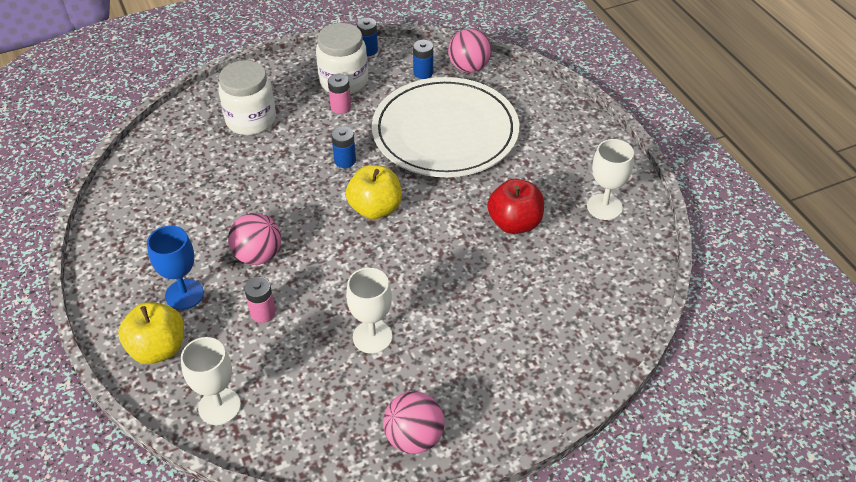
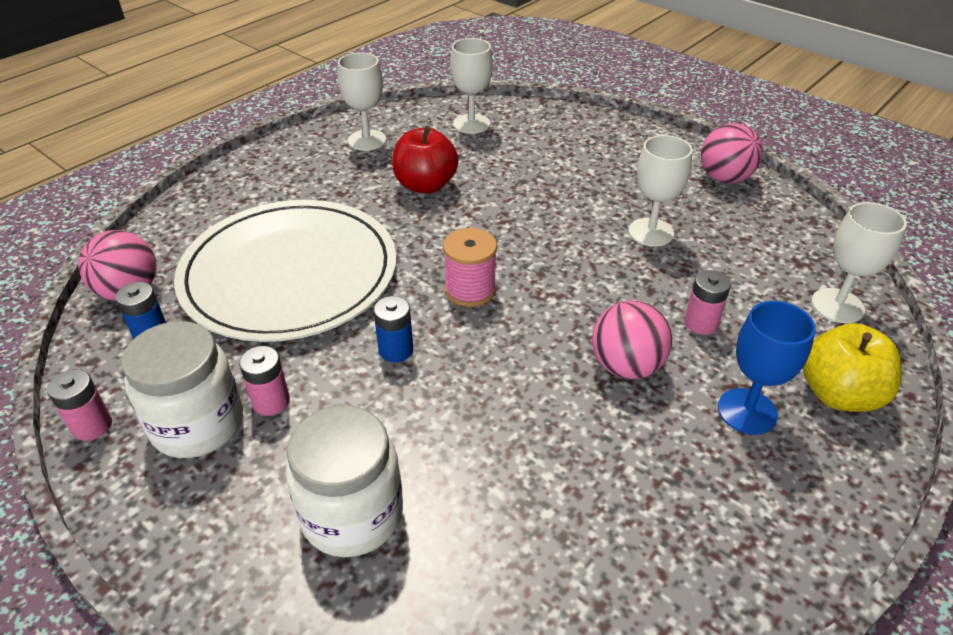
camera: 115 degrees left, 5 degrees down
(368, 50) = (92, 426): blue battery -> pink battery
(375, 208) = (470, 290): yellow apple -> pink spool
(604, 285) = (471, 124): none -> white goblet

